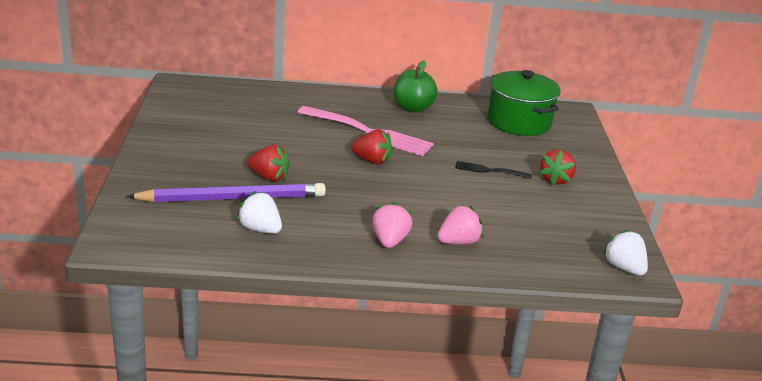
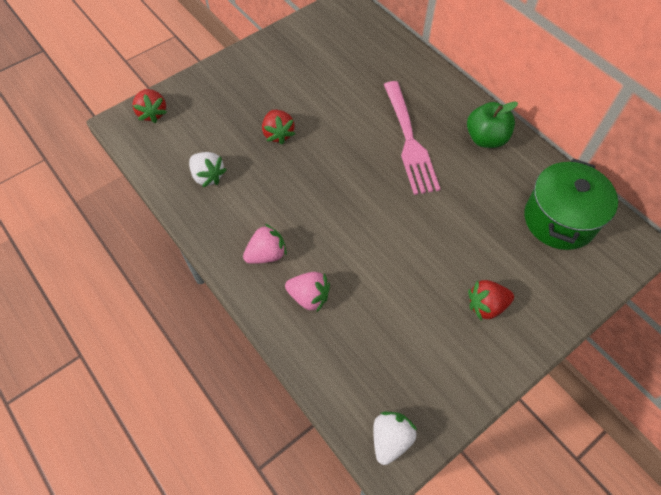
camera: 55 degrees right, 30 degrees up
(232, 198) = (230, 136): purple pencil -> none
(260, 229) = (208, 176): white strawberry -> white strawberry turned 135 degrees clockwise
(372, 161) = (368, 171): red strawberry -> red strawberry (152, 113)
(489, 170) = (444, 250): black fork -> none

